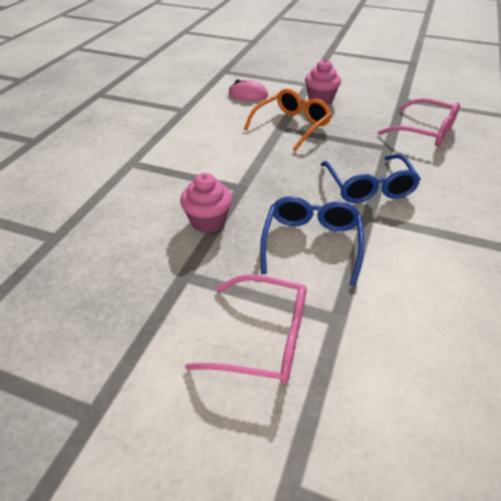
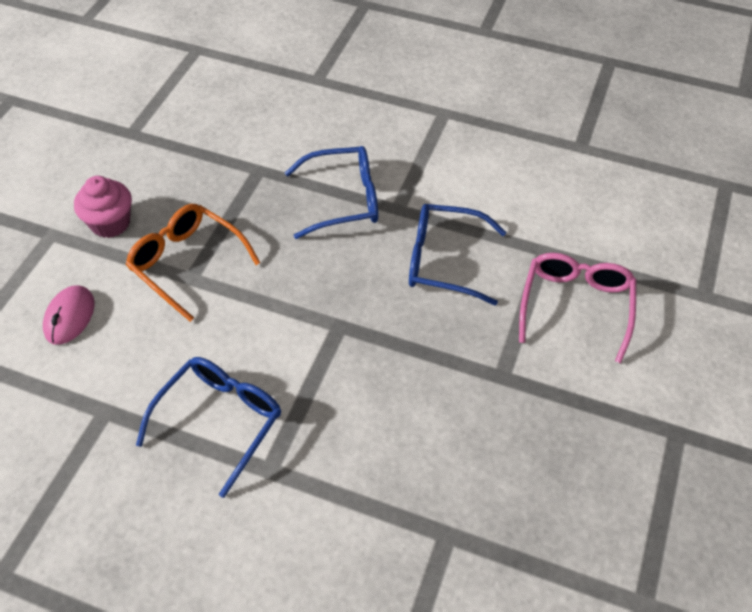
camera: 90 degrees left, 10 degrees up
(169, 144) = (220, 421): none -> blue glasses
(208, 221) = (409, 358): pink cupcake -> none
(425, 132) = (225, 128): pink glasses -> none

